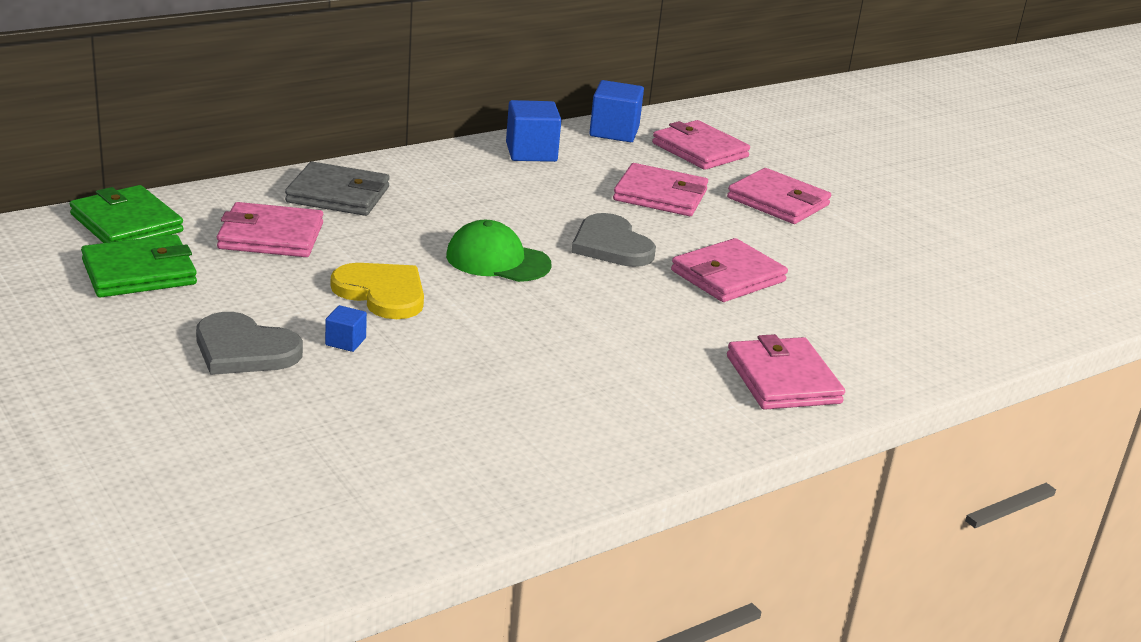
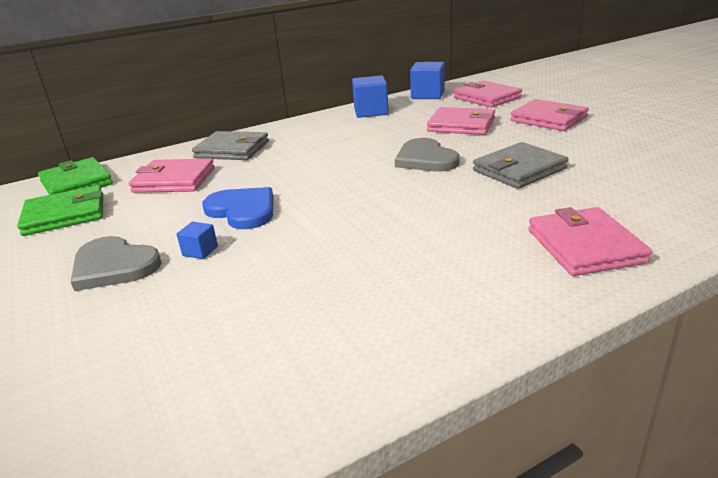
camera: 10 degrees right, 0 degrees up
(382, 293) = (242, 210): yellow heart -> blue heart
(497, 260) = (337, 178): green cap -> none
(728, 276) = (519, 170): pink wallet -> grey wallet

